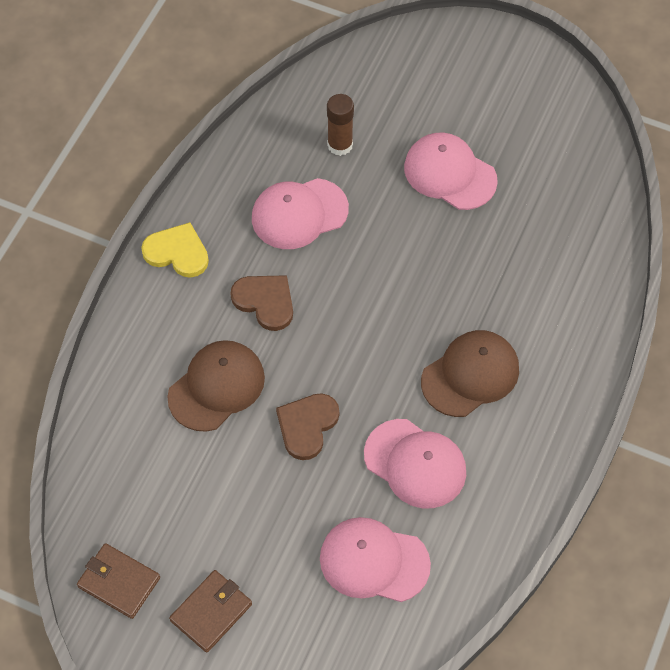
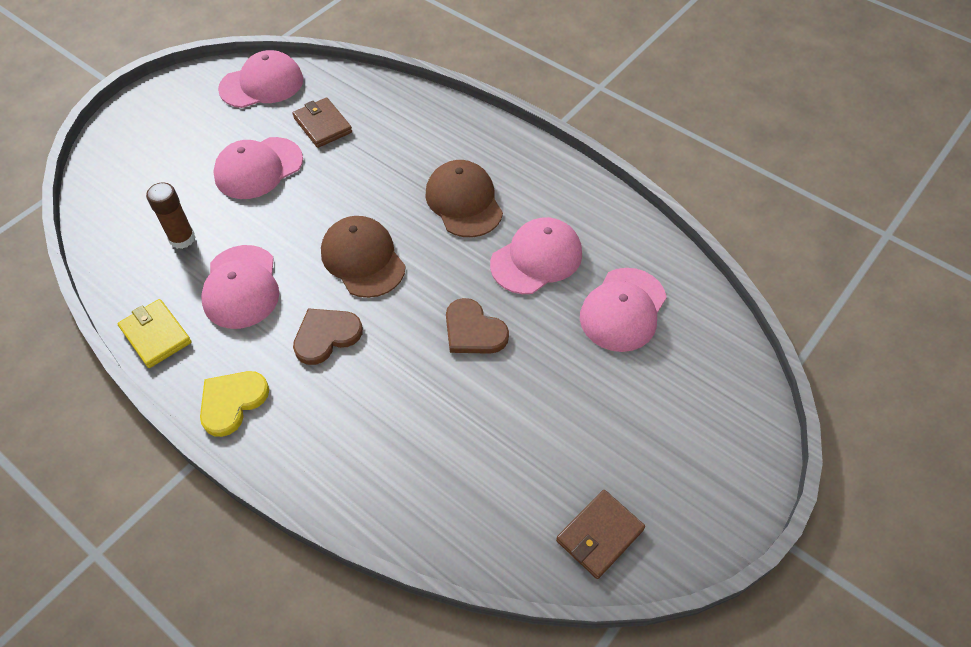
camera: 75 degrees left, 5 degrees down
(211, 612) = (649, 453): brown wallet -> brown wallet (322, 125)
(216, 387) = (405, 398): brown cap -> brown cap (363, 259)
(228, 169) = (156, 335): none -> yellow wallet
(571, 132) = (262, 84): none -> pink cap

